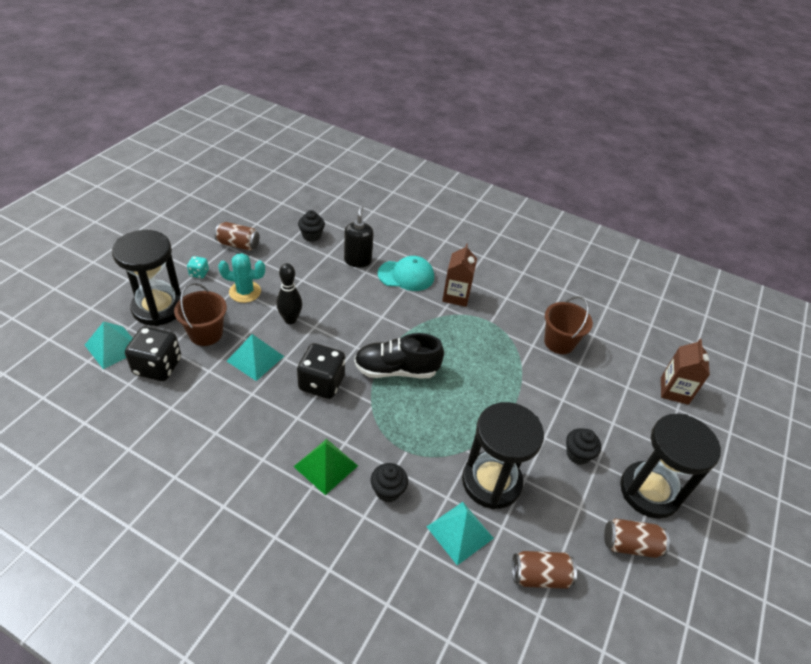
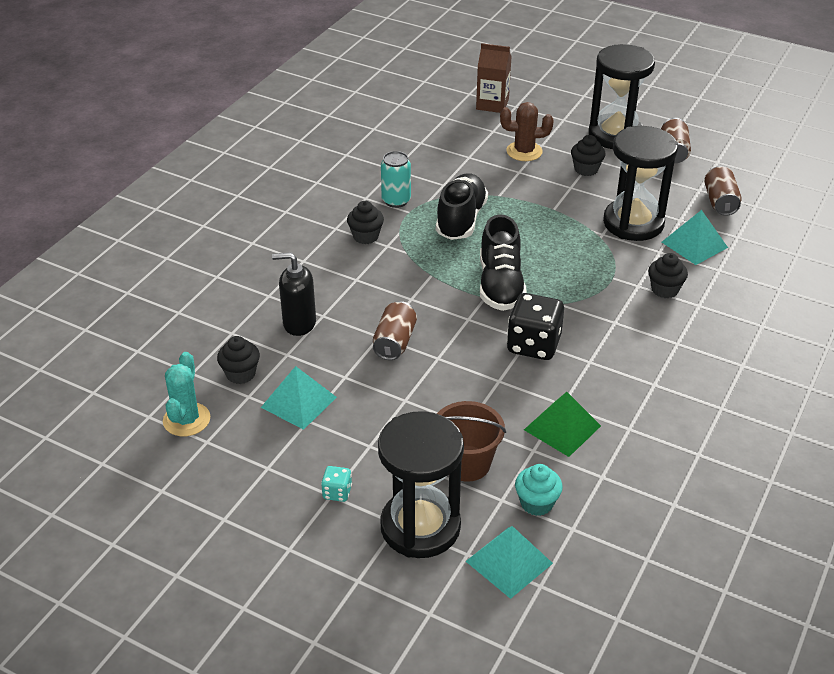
camera: 85 degrees left, 5 degrees down
(158, 366) = (536, 503): black dice -> turquoise cupcake
(238, 244) = (263, 456): brown can -> brown can (394, 342)
(245, 292) = (376, 434): turquoise cactus -> turquoise cactus (186, 420)
(255, 358) = (504, 407): turquoise pyramid -> turquoise pyramid (299, 402)
(290, 319) = (427, 381): black bowling pin -> none
(325, 466) = (648, 334): green pyramid -> green pyramid (562, 428)
(406, 275) = (329, 278): turquoise cap -> none
(456, 296) = (366, 236): brown carton -> black cupcake
(483, 352) = (461, 220): none -> black shoe
(504, 315) = (396, 201): none -> turquoise can
(559, 342) = (436, 166): brown bucket -> none
(597, 407) = (524, 151): none -> brown cactus

